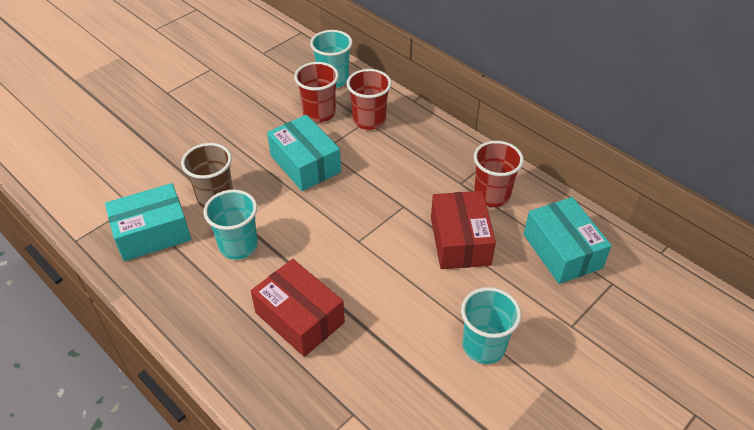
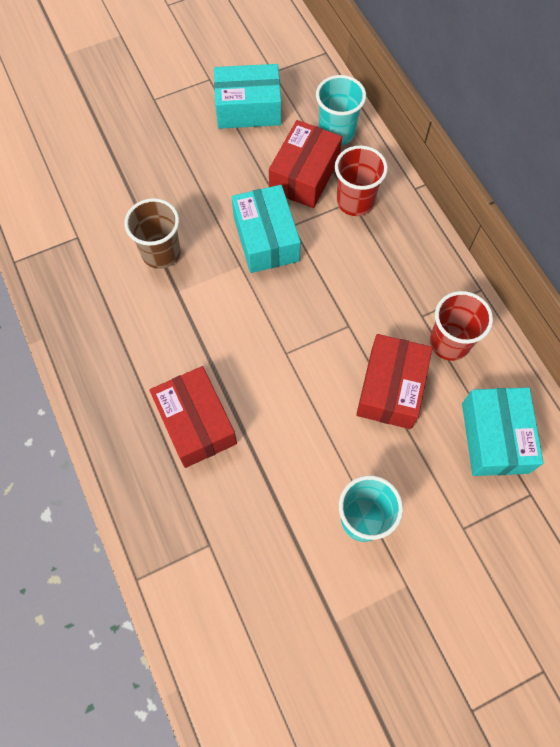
camera: 20 degrees right, 20 degrees up
(152, 233) = (87, 277): turquoise box -> turquoise box (248, 108)
(238, 246) = (165, 319): turquoise cup -> none
(319, 113) = (304, 175): red cup -> red box

